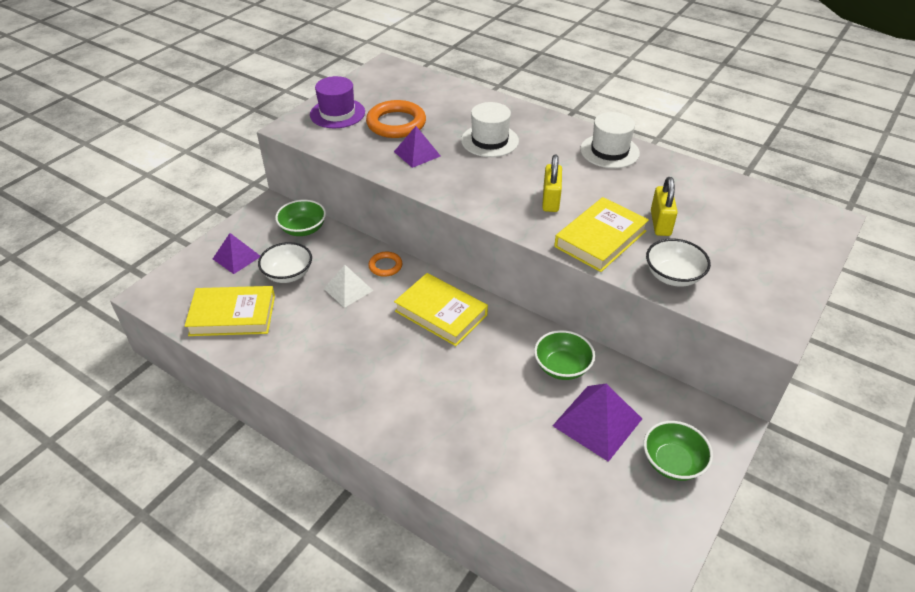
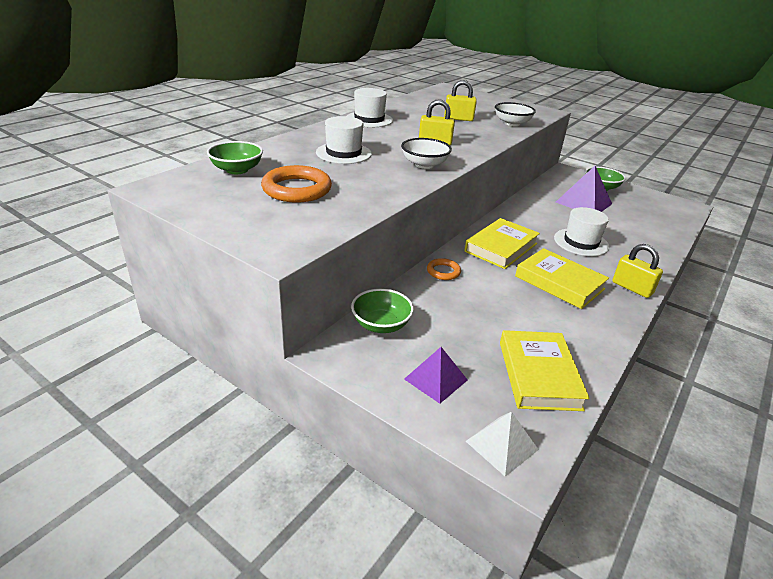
camera: 90 degrees left, 10 degrees down
(288, 274) = (462, 334): white bowl -> white bowl (424, 164)
(337, 113) = (258, 220): purple hat -> none
(348, 289) = (480, 294): white pyramid -> white pyramid (501, 445)
(364, 419) = (632, 288): none -> yellow padlock
(417, 153) = (360, 183): purple pyramid -> none
(468, 392) = (581, 242): none -> white hat
(562, 367) = (541, 207): green bowl -> green bowl (237, 170)
(600, 239) = (479, 135): yellow book -> yellow book (559, 282)

